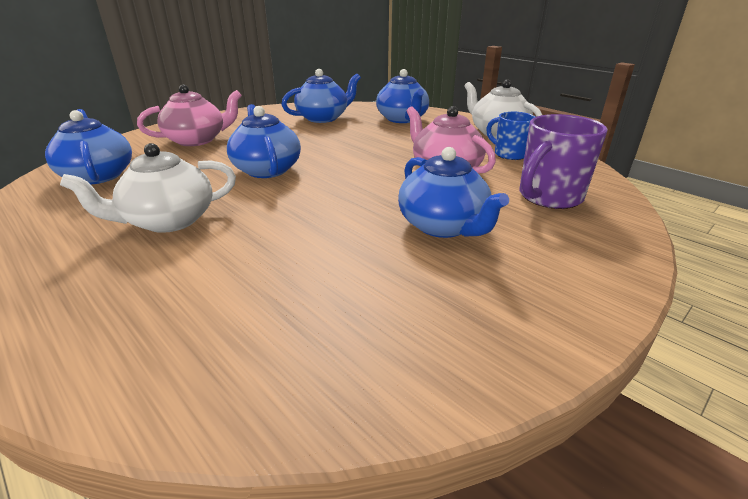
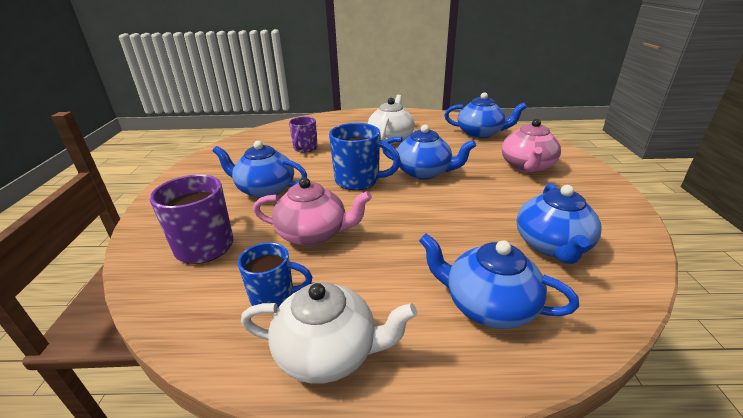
camera: 135 degrees right, 0 degrees up
(294, 272) = (305, 148): none -> purple mug
(334, 188) = (359, 181): none -> blue mug

